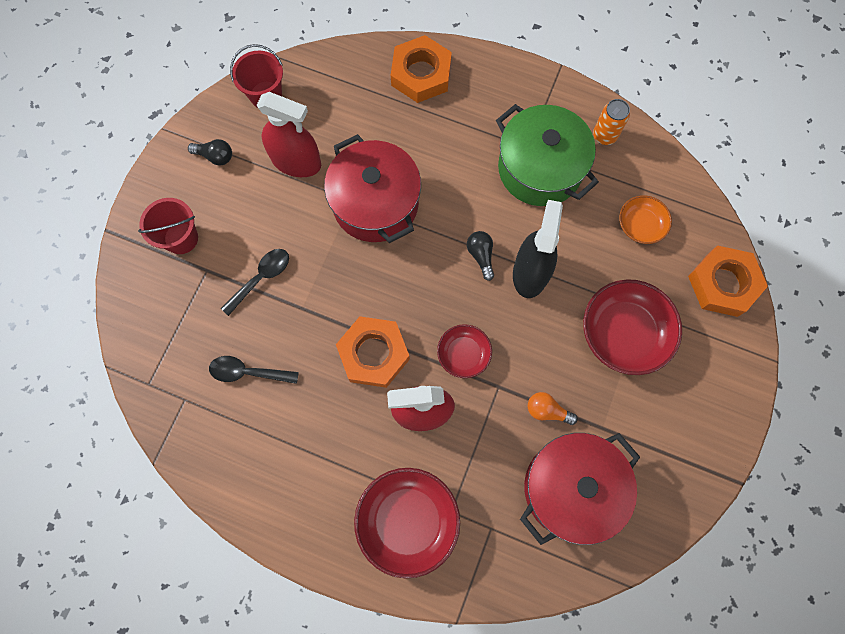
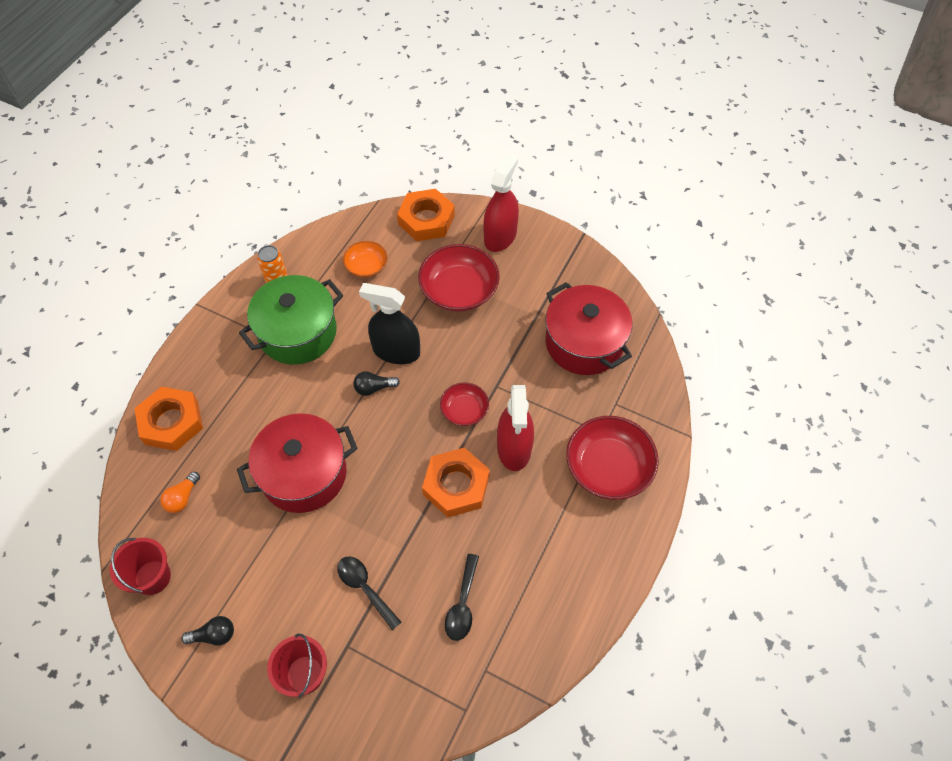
camera: 85 degrees left, 15 degrees down
(215, 156) = (214, 635): black light bulb -> black light bulb turned 60 degrees clockwise
(296, 161) = (240, 548): red spray bottle -> red spray bottle (500, 236)
(547, 411) = (520, 352): orange light bulb -> orange light bulb (182, 497)

